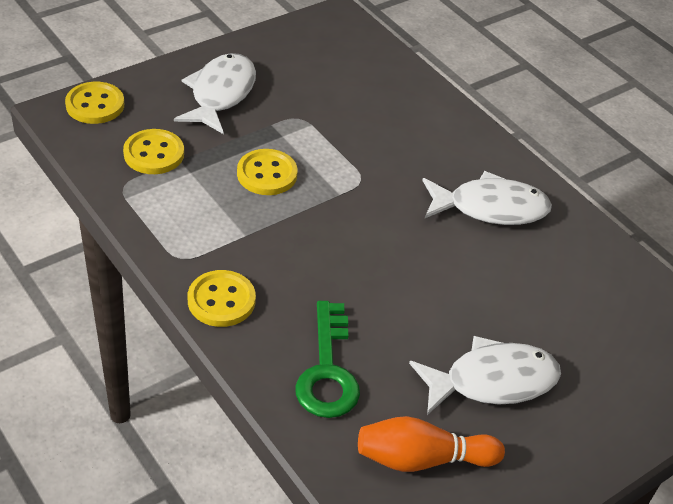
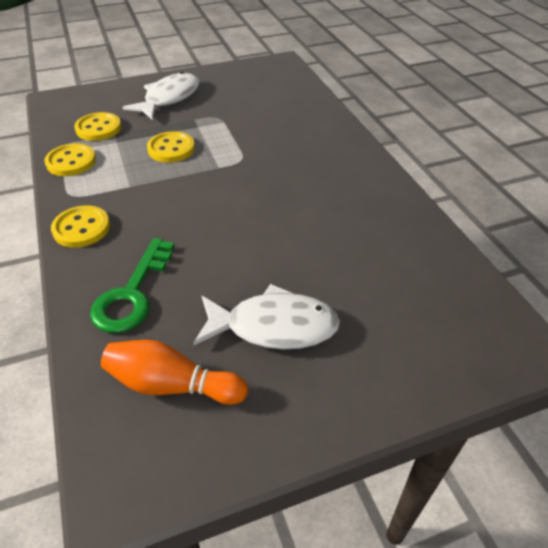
camera: 20 degrees right, 0 degrees up
(95, 105) = (79, 97): yellow button -> yellow button (71, 162)
(490, 208) = (337, 190): white fish -> none

